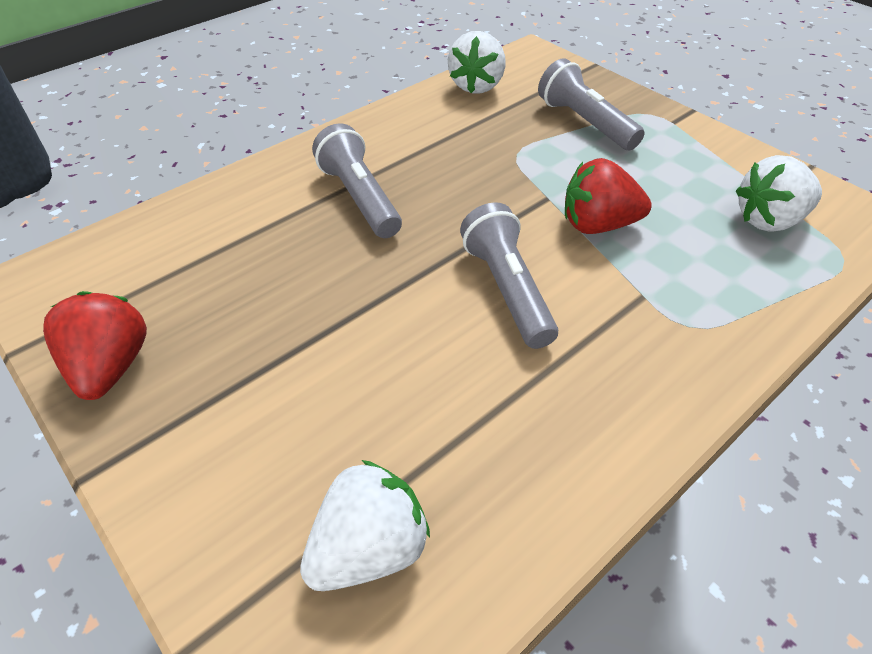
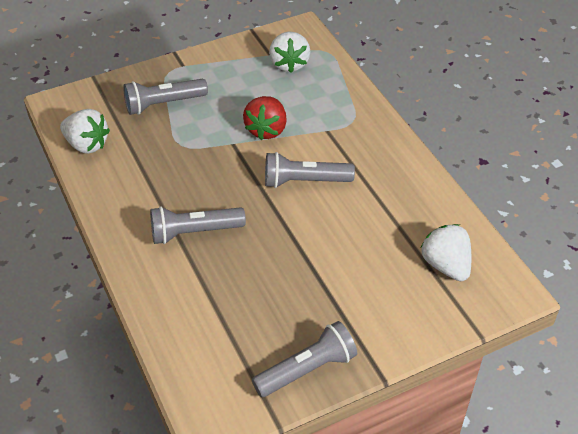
camera: 75 degrees left, 0 degrees up
(111, 367) = (307, 369): red strawberry -> grey flashlight

